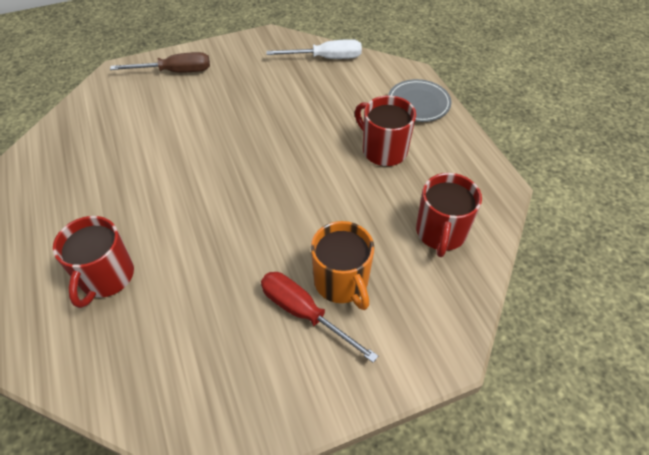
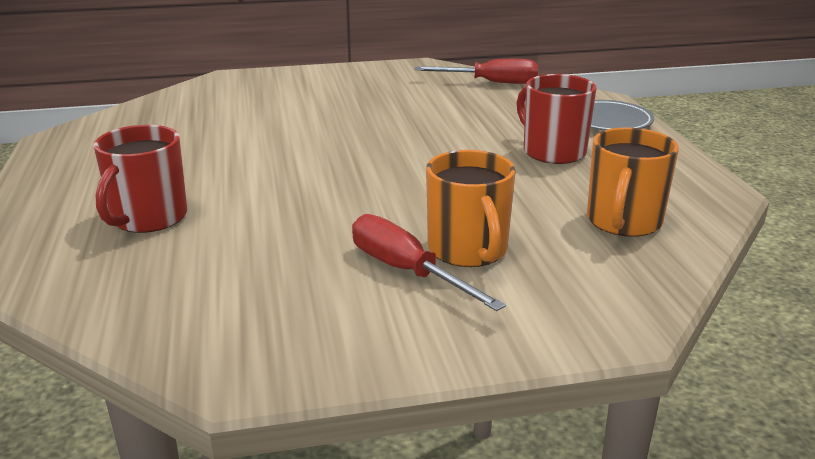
camera: 10 degrees right, 25 degrees down
(175, 72) = (297, 81): brown screwdriver -> none
(326, 58) = (491, 83): white screwdriver -> red screwdriver
(440, 233) = (623, 222): red mug -> orange mug

